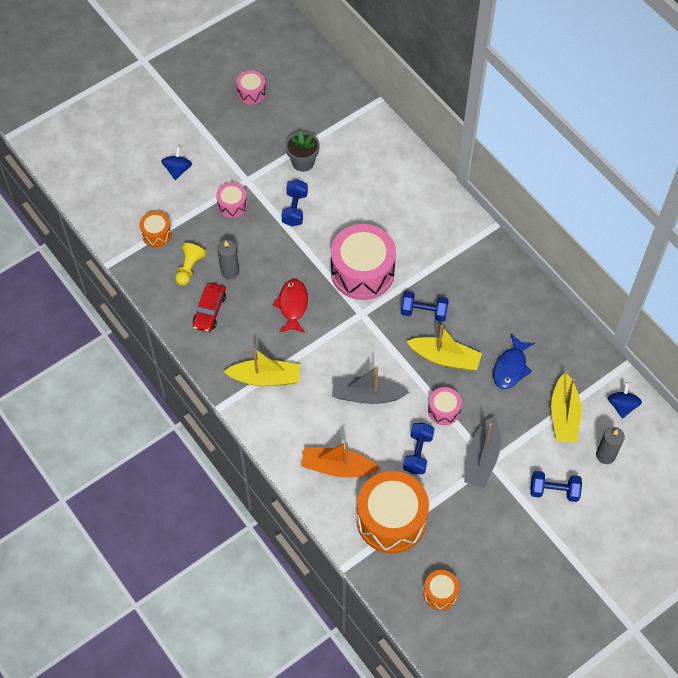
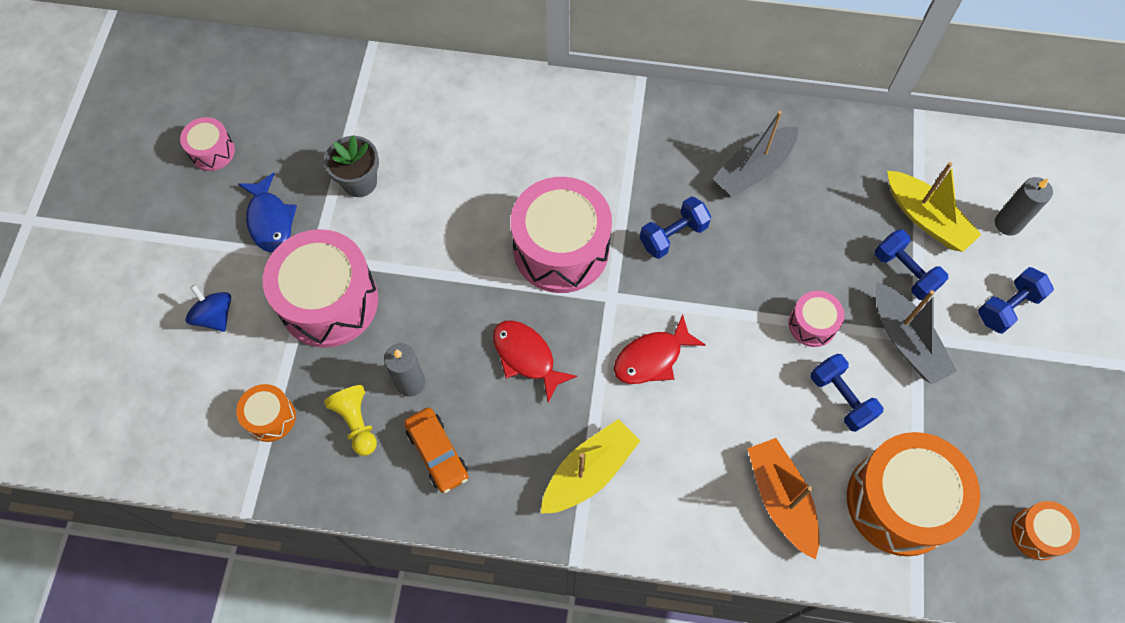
camera: 45 degrees left, 5 degrees up
(209, 311) = (437, 453): red car -> orange car
(232, 205) = (329, 301): pink drum -> pink drum, size x2.07
(295, 209) = (408, 243): blue dumbbell -> blue dumbbell (904, 272)
(337, 467) = (781, 499): orange boat -> orange boat turned 105 degrees clockwise
(349, 357) = (652, 358): none -> red fish
(367, 395) = (719, 384): grey boat -> grey boat (753, 169)
(445, 358) = (750, 266): yellow boat -> none
(511, 367) = (822, 215): blue fish -> blue fish (270, 220)
(622, 406) = (964, 159): blue spinning top -> none

